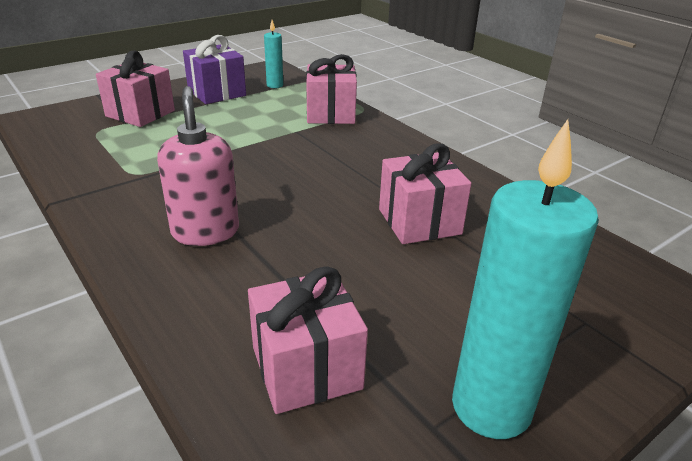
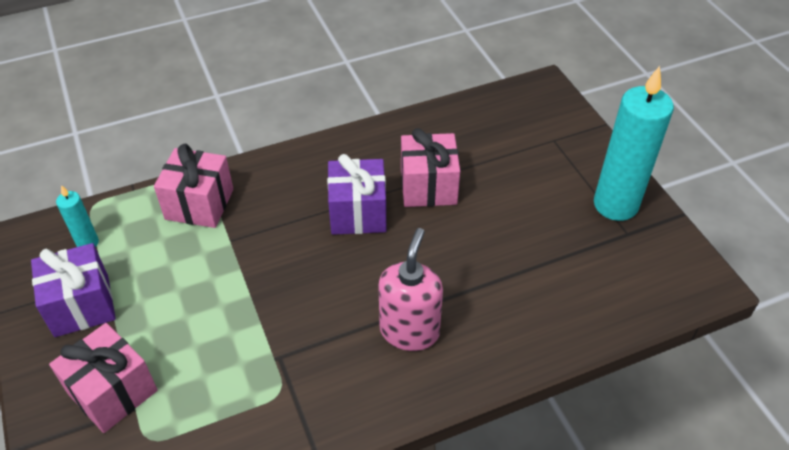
camera: 75 degrees left, 15 degrees up
(205, 231) = (409, 331): pink soap dispenser -> pink soap dispenser turned 105 degrees clockwise
(306, 368) = (578, 283): pink gift -> none
(356, 184) = (358, 213): none -> purple gift

